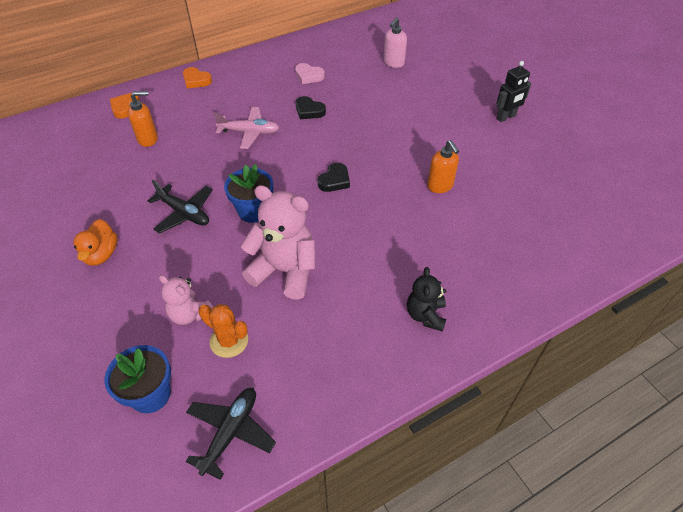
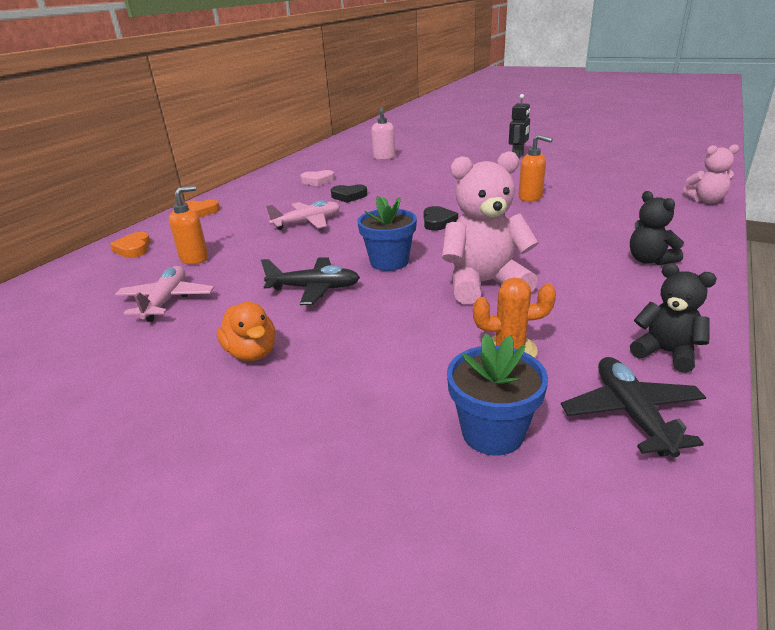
camera: 30 degrees left, 20 degrees down
(100, 177) = (166, 301): none -> pink plane
(190, 314) = (434, 350): pink teddy bear -> pink teddy bear (706, 200)
(312, 404) = (666, 353): none -> black teddy bear

